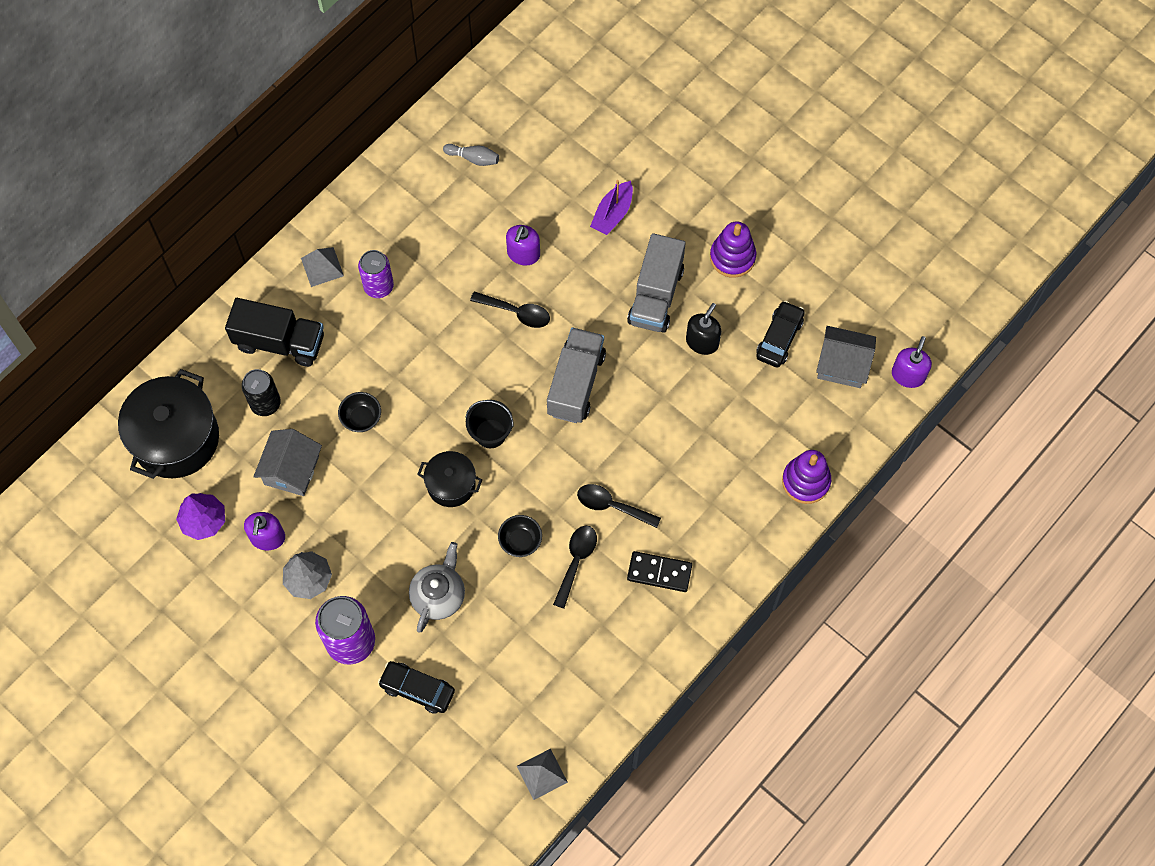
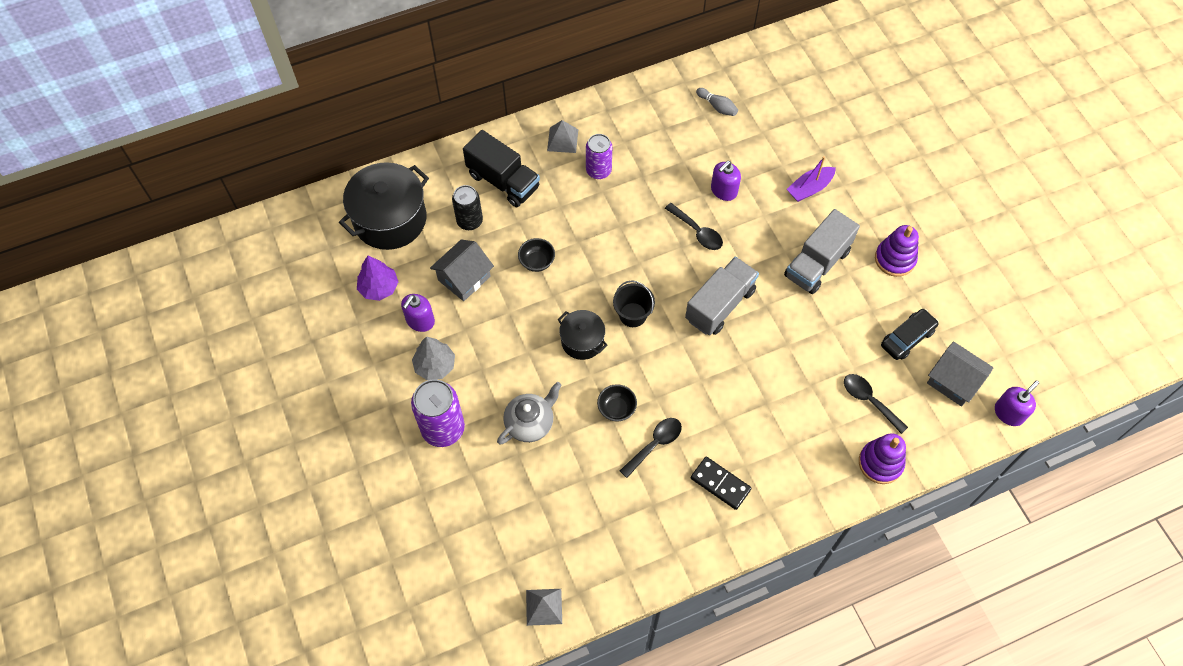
camera: 25 degrees right, 5 degrees down
(417, 689) = (476, 490): black car -> none
(612, 506) = (705, 413): black spoon -> black spoon (869, 401)
(702, 342) = (840, 314): black soap dispenser -> none

